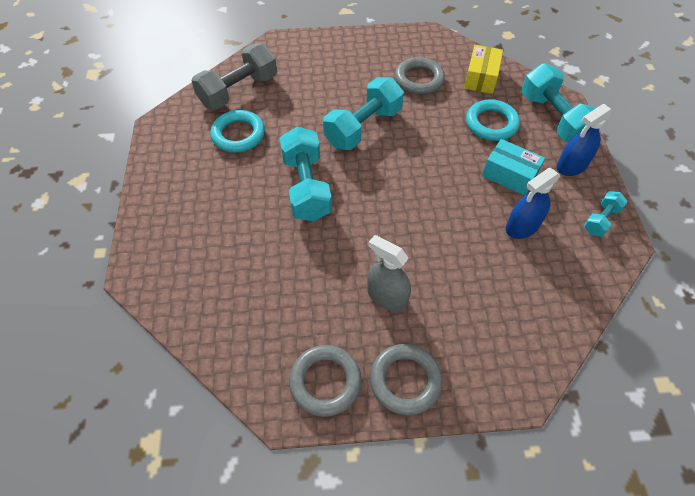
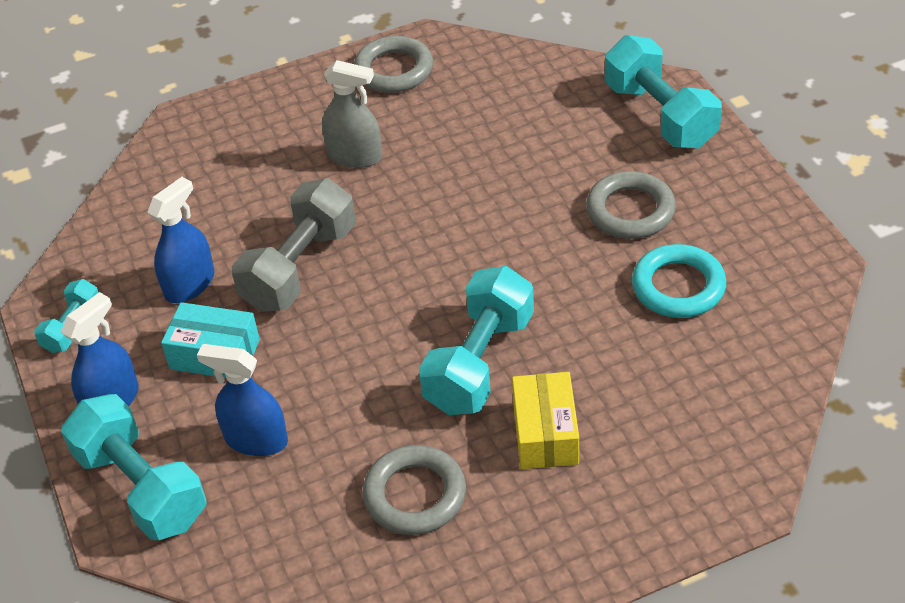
camera: 165 degrees right, 10 degrees down
(238, 91) = (738, 362): grey dumbbell -> grey dumbbell (300, 267)
(306, 187) = (522, 244): turquoise dumbbell -> turquoise dumbbell (660, 115)
(405, 381) = (309, 94): grey ring -> grey ring (630, 211)
(481, 78) = (291, 540): yellow box -> yellow box (545, 433)
(491, 123) = (256, 439): turquoise ring -> blue spray bottle

